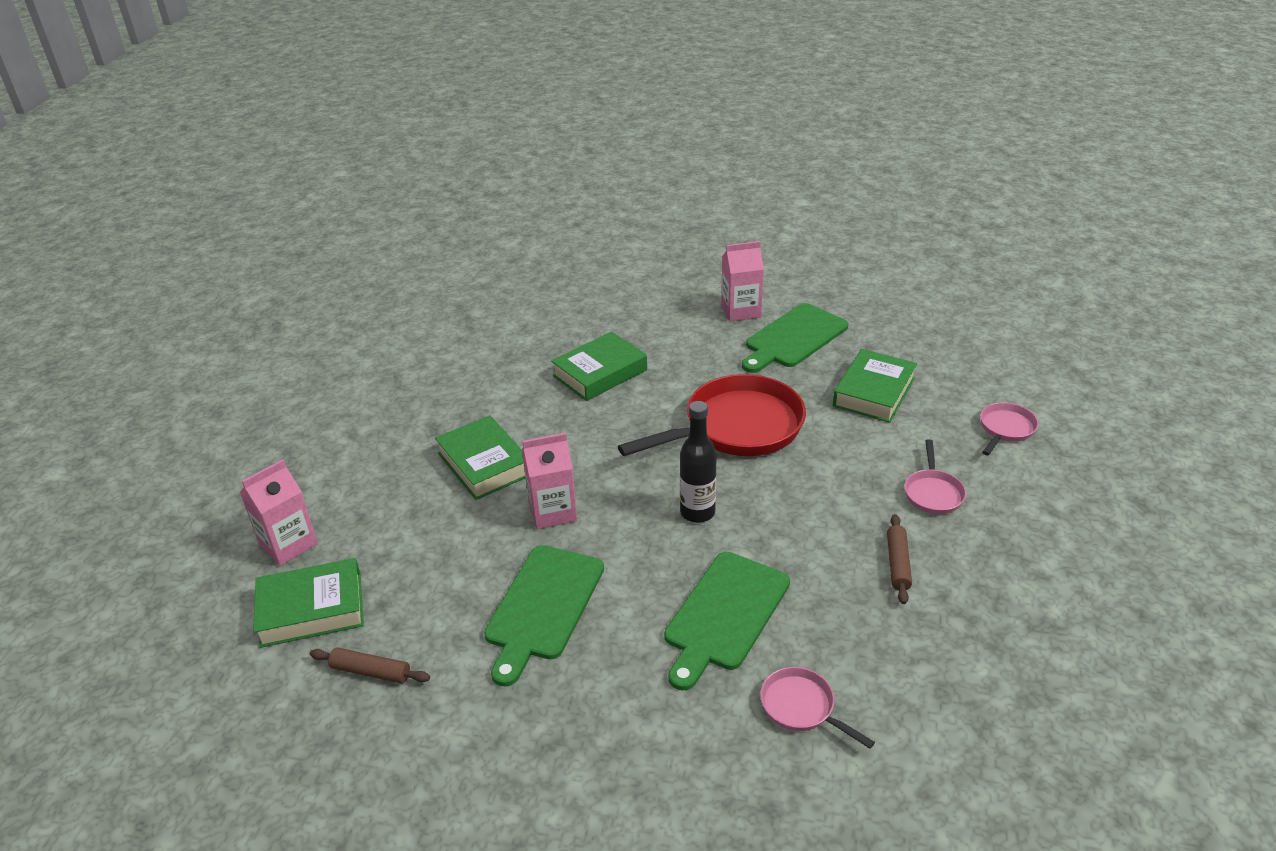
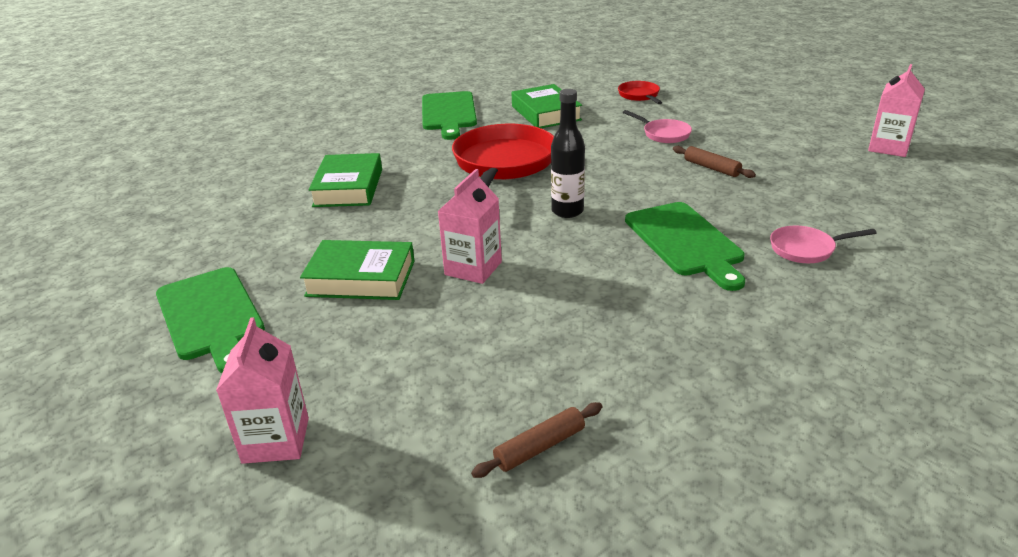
camera: 50 degrees left, 5 degrees down
(312, 609) = (399, 458): green book -> none
(543, 606) = (578, 315): green cutting board -> green cutting board (211, 316)
(741, 311) = (386, 117): pink carton -> pink carton (888, 147)
(1005, 429) = (639, 96): pink pan -> red pan

